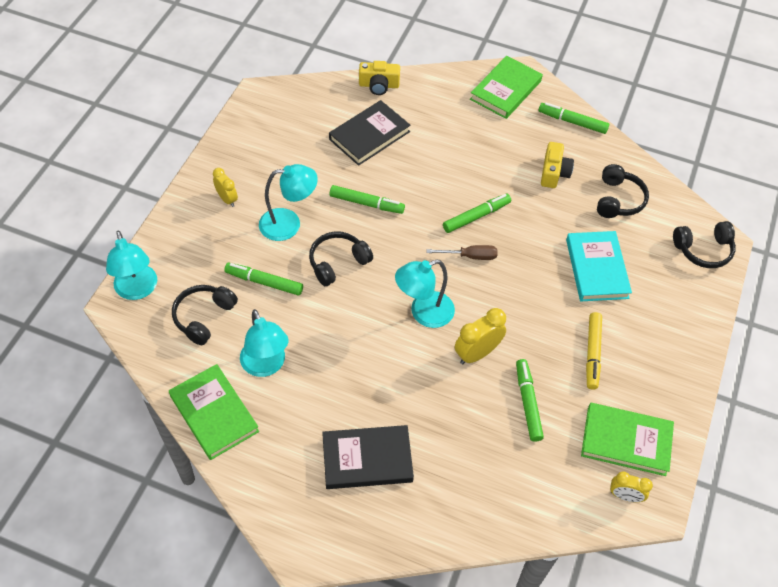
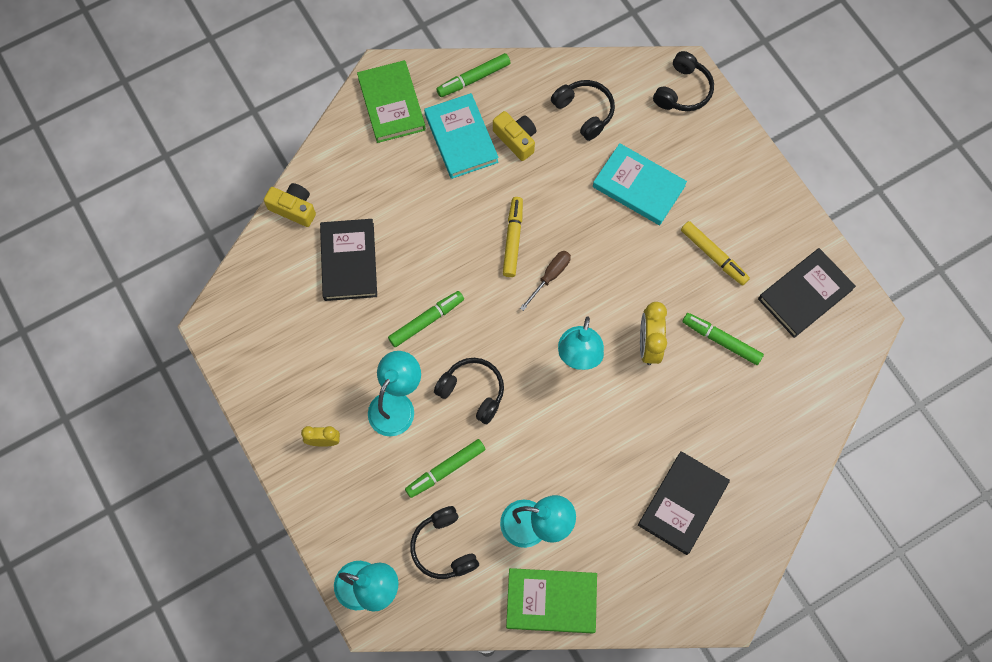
camera: 50 degrees left, 15 degrees up
(338, 262) = (472, 391): black headphones -> black headphones turned 120 degrees clockwise
(379, 85) = (294, 208): yellow camera -> yellow camera turned 105 degrees counterclockwise
(476, 216) = (513, 239): green marker -> yellow marker
(521, 141) = (461, 138): none -> turquoise book
(625, 496) = (847, 333): yellow clock -> none
(626, 441) = (805, 294): green book -> black book

